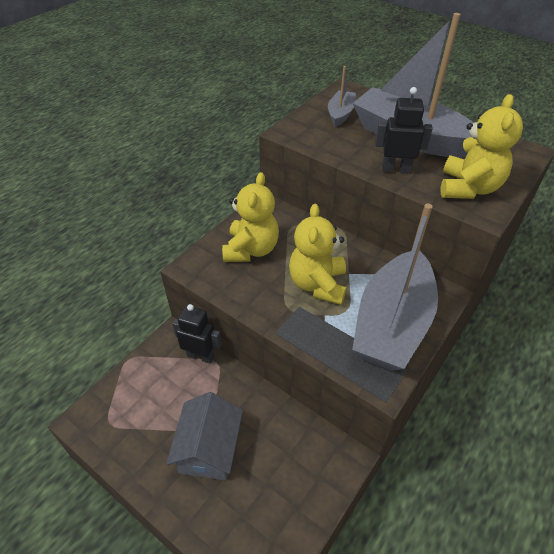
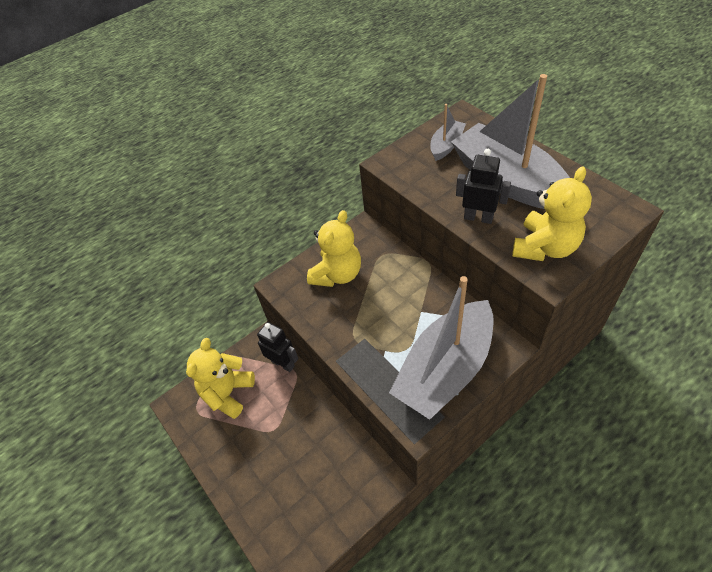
camera: 20 degrees right, 5 degrees up
(209, 449) = (270, 449): grey house -> none
(318, 284) = (388, 319): yellow teddy bear -> yellow teddy bear (228, 393)

